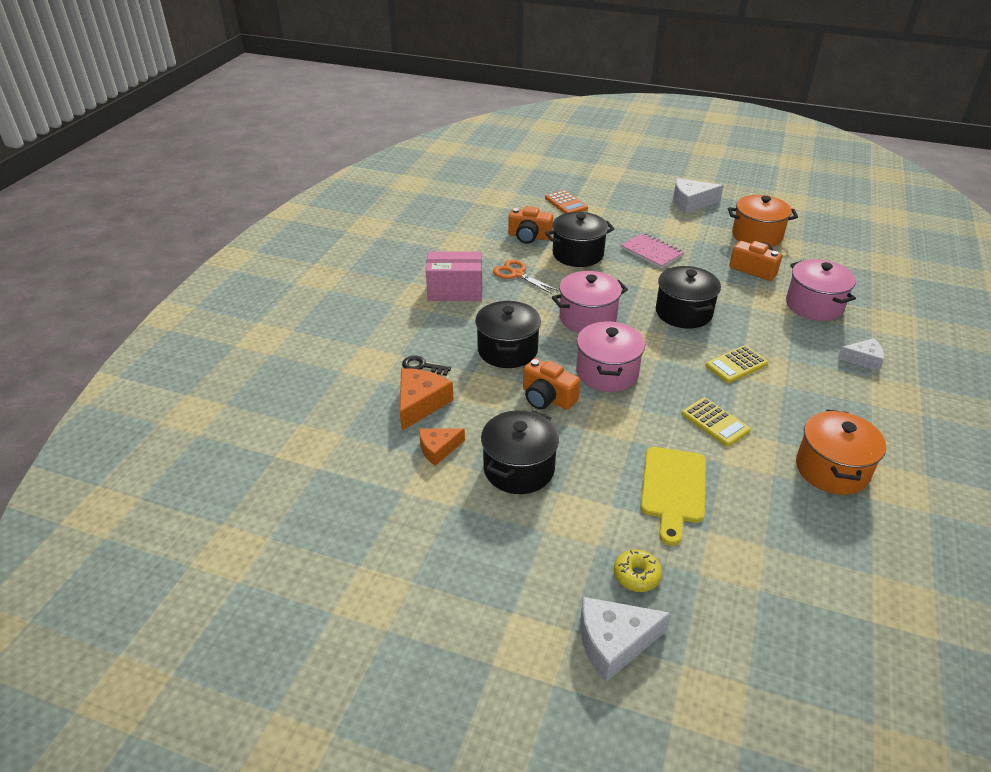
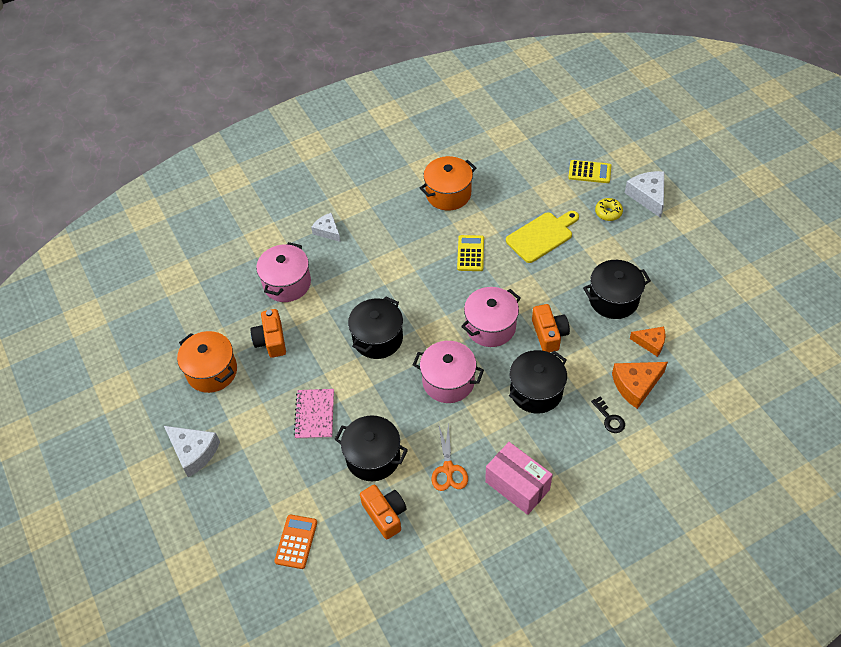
camera: 135 degrees left, 15 degrees up
(614, 642) = (647, 196): white cheese -> white cheese turned 135 degrees counterclockwise
(736, 365) = (405, 278): yellow calculator -> yellow calculator (589, 172)

